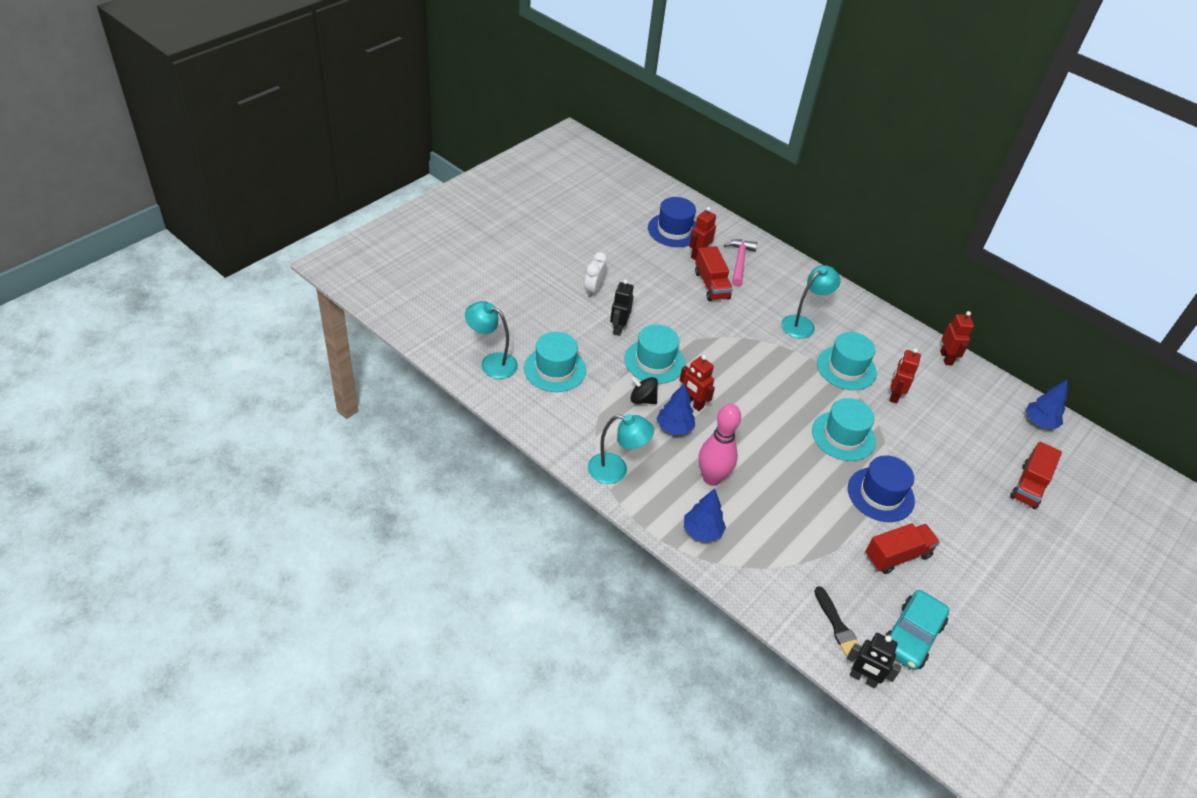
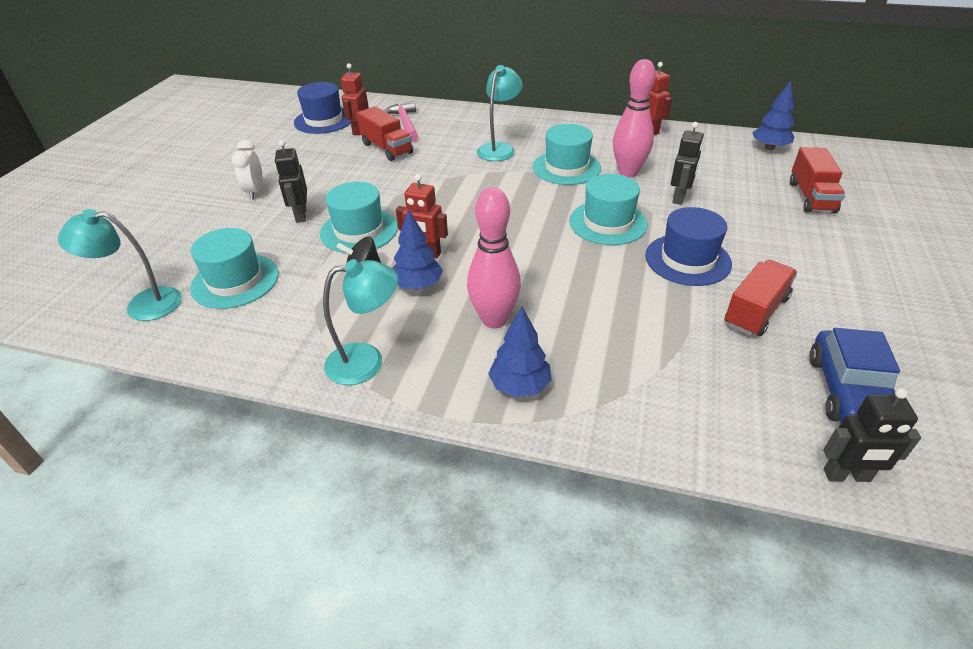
camera: 20 degrees left, 5 degrees down
(837, 626) = (762, 423): black brush -> none
(894, 395) = (628, 172): red robot -> pink bowling pin
(911, 636) = (849, 391): turquoise car -> blue car
(917, 438) = (679, 198): none -> black robot

